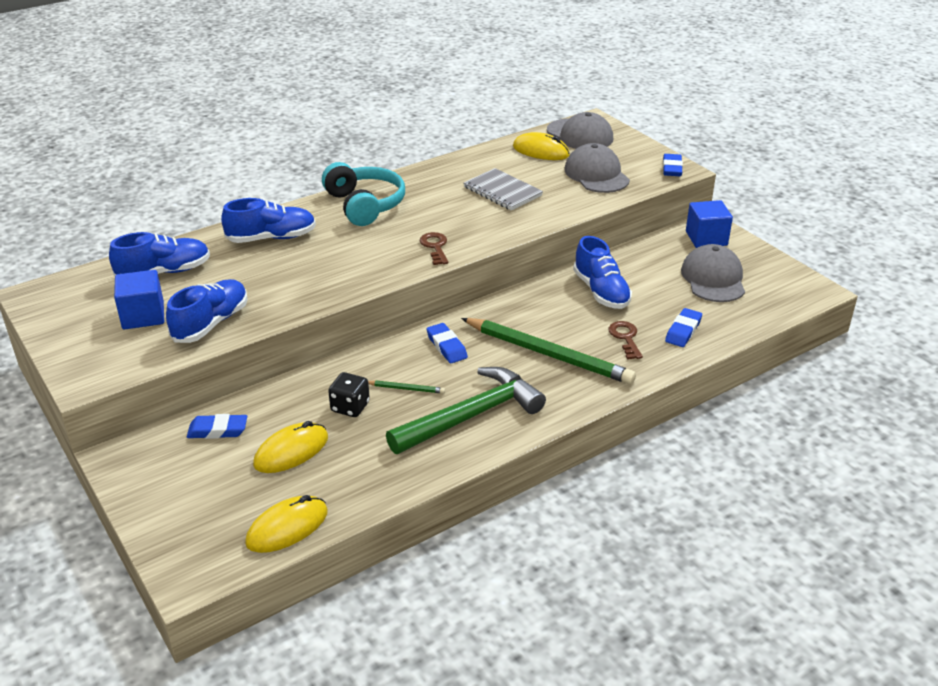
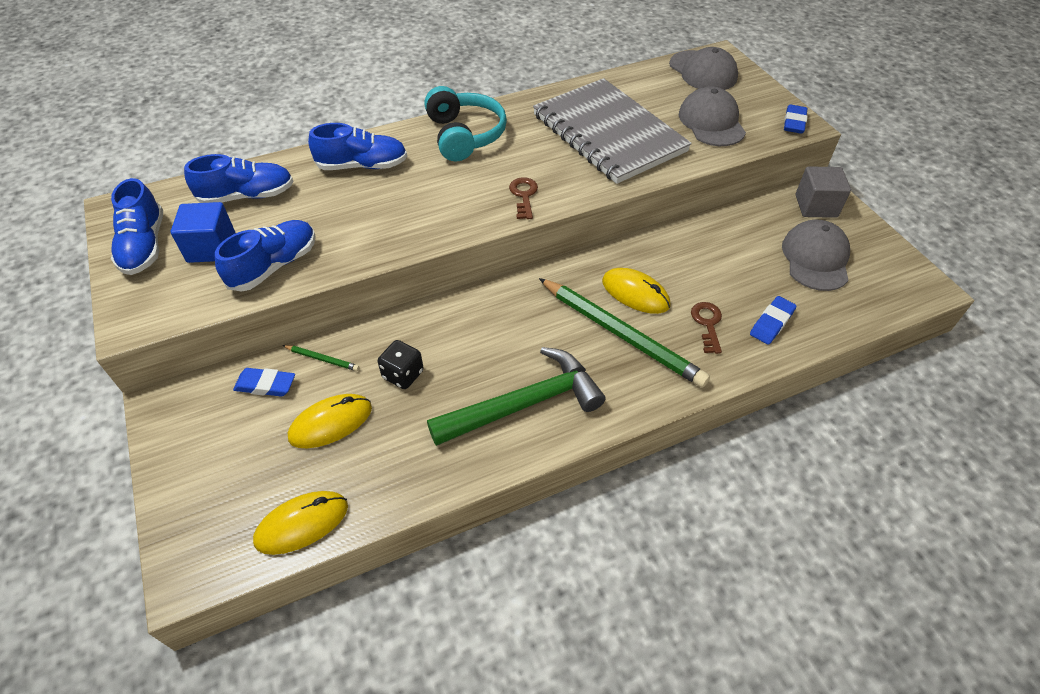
camera: 10 degrees right, 15 degrees up
(406, 389) = (465, 359): green pencil -> green pencil (322, 359)
(446, 346) = (517, 310): blue eraser -> none
(502, 191) = (608, 133): grey notebook -> grey notebook, size x1.95
(541, 151) = (658, 87): yellow mouse -> yellow mouse (635, 293)
(601, 292) = (692, 260): blue shoe -> blue shoe (144, 246)
(706, 238) = (816, 206): blue cube -> grey cube

